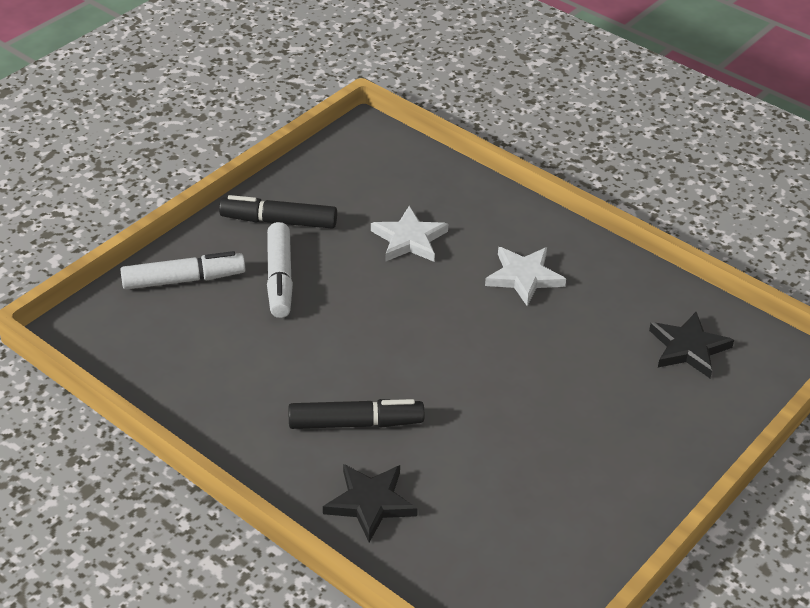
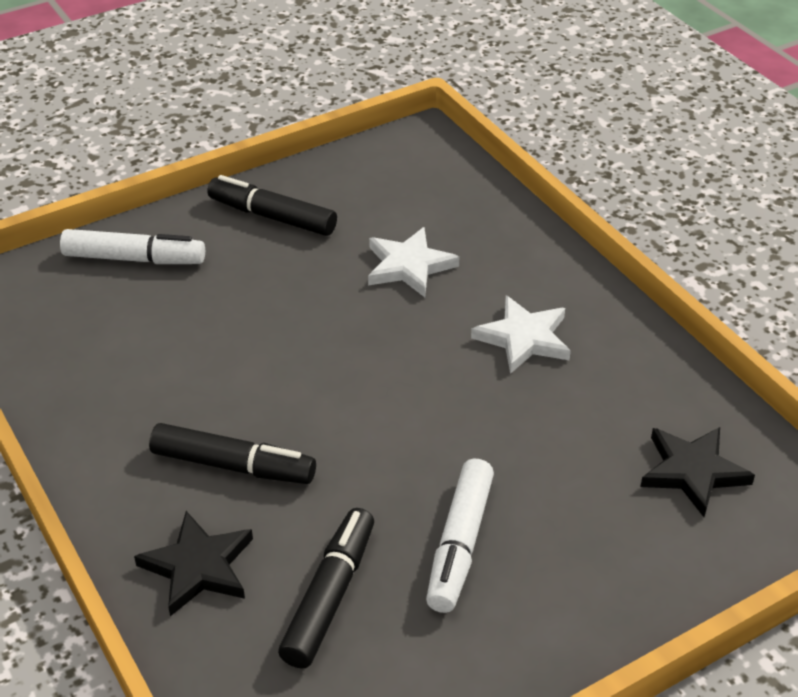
camera: 20 degrees right, 0 degrees up
(279, 278) = (239, 279): white marker -> white marker (459, 544)
(478, 498) = (330, 596): none -> black marker

